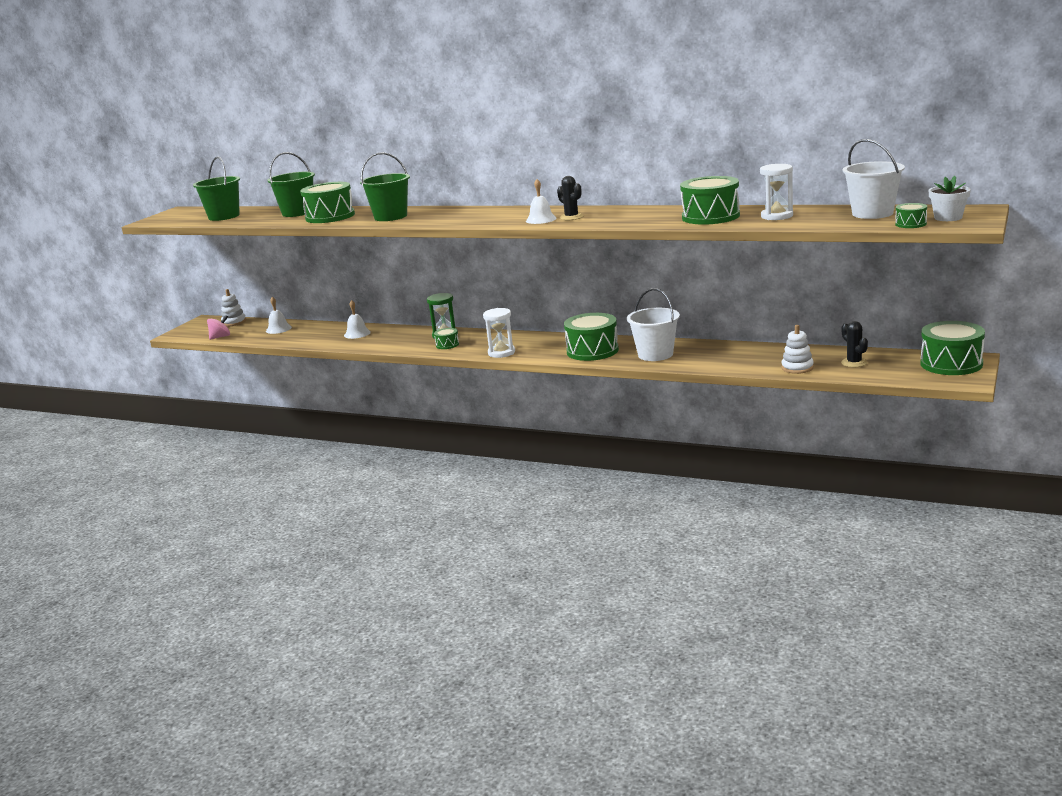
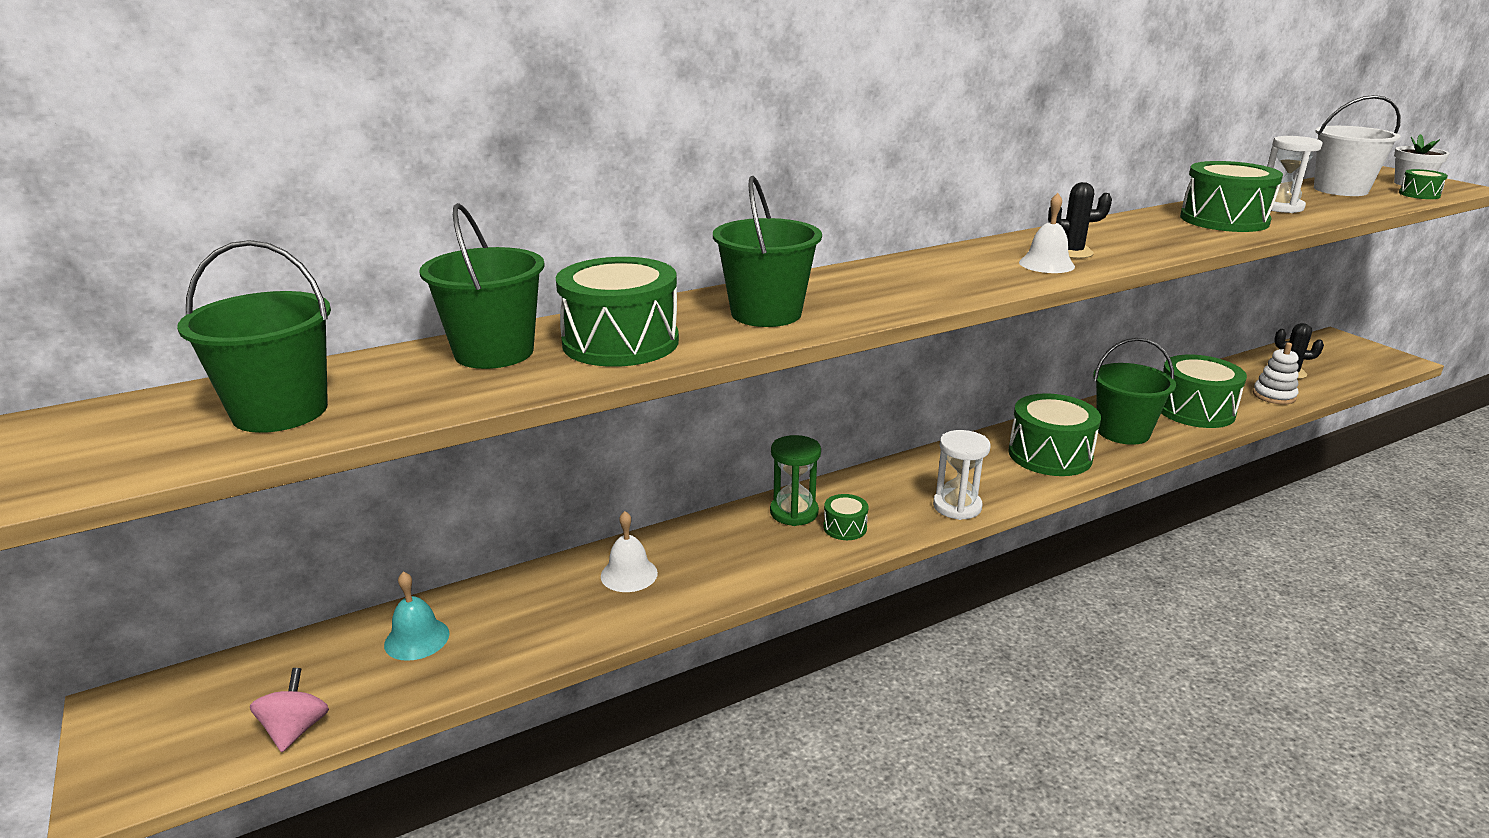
camera: 55 degrees left, 5 degrees up
(234, 322) = (240, 674): white stacking toy -> none
(278, 329) = (417, 639): white bell -> turquoise bell
(655, 354) = (1123, 432): white bucket -> green bucket
(951, 364) = (1342, 348): green drum -> green drum (1194, 410)

